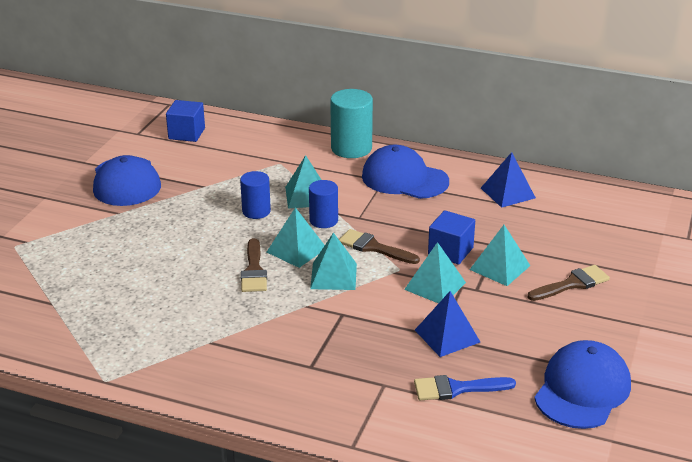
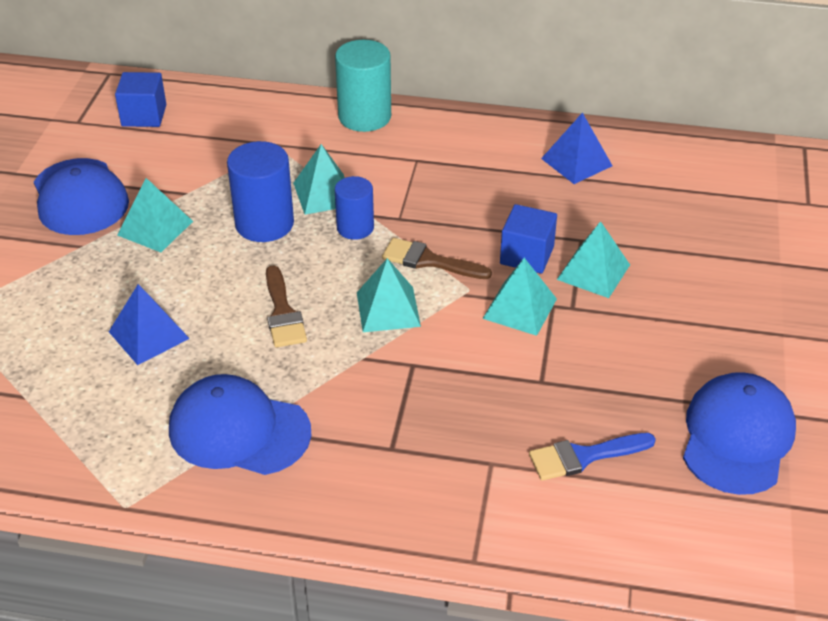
camera: 10 degrees left, 10 degrees up
(256, 211) = (264, 224): blue cylinder -> blue cylinder, size x1.58
(296, 250) = (330, 276): turquoise pyramid -> turquoise pyramid (155, 228)
(404, 179) = (443, 155): blue cap -> blue cap (239, 430)
(447, 336) = (553, 380): blue pyramid -> blue pyramid (149, 335)
(572, 284) = (687, 285): brown brush -> none

